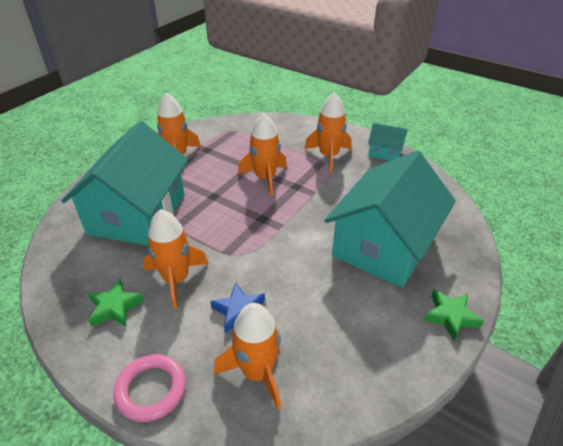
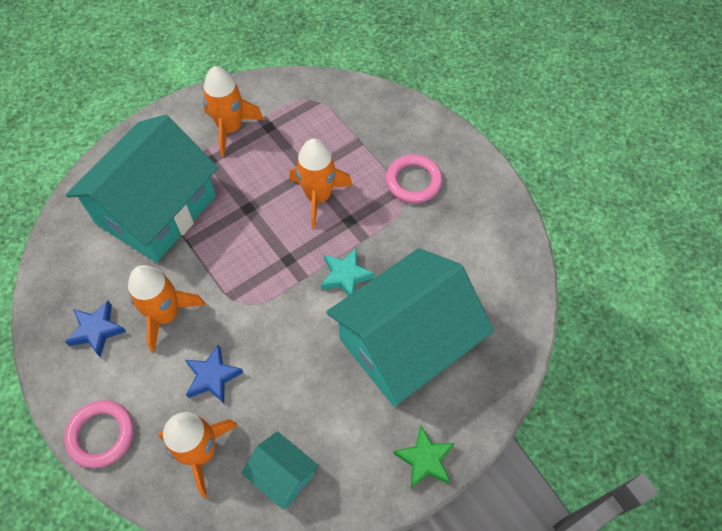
camera: 20 degrees right, 20 degrees up
(115, 307) = (97, 330): green star -> blue star
(312, 217) = (345, 276): none -> turquoise star
(328, 156) = (413, 181): orange rocket -> pink ring
(385, 152) = (490, 196): turquoise house -> turquoise house (282, 475)

